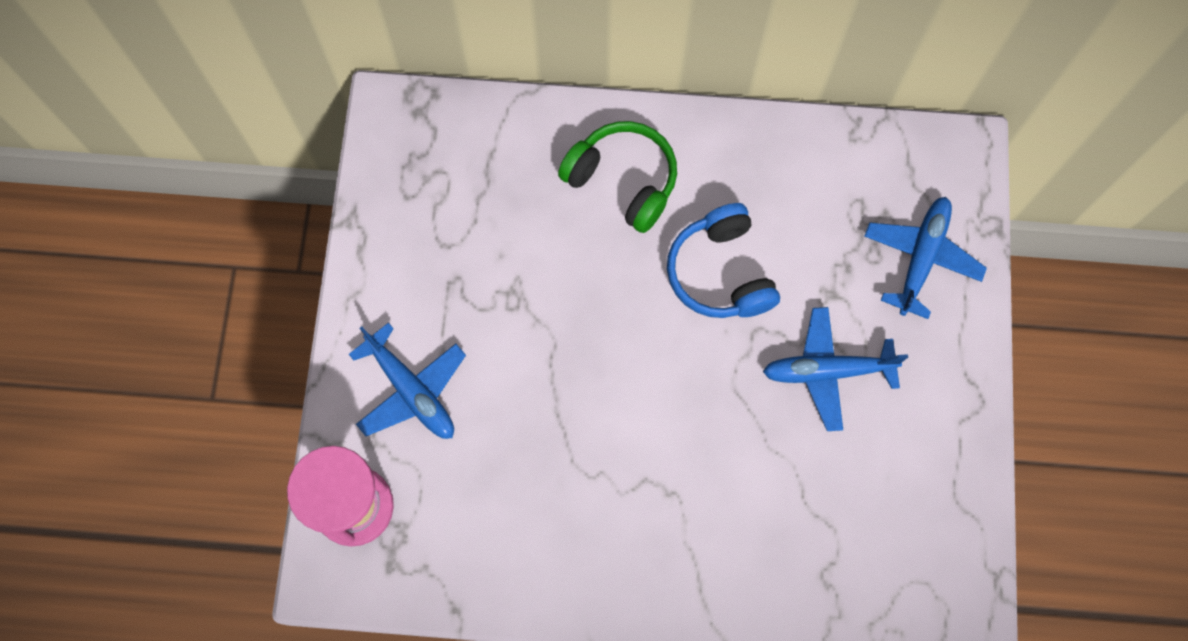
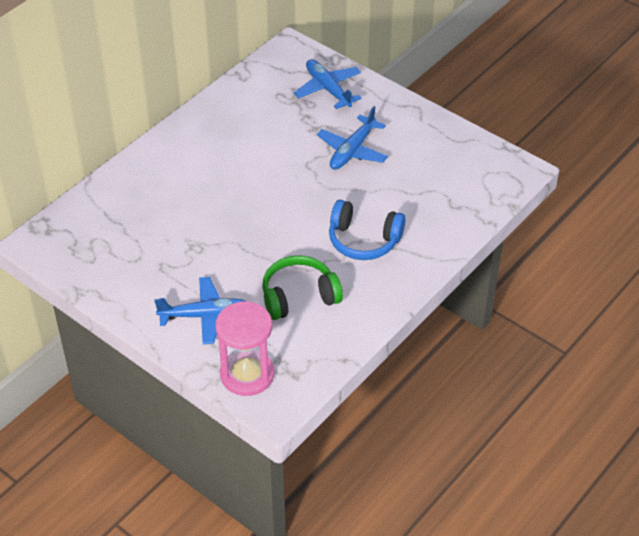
camera: 55 degrees left, 25 degrees down
(623, 181) = (177, 171): green headphones -> green headphones (299, 297)
(721, 273) = (264, 161): blue headphones -> blue headphones (364, 240)

